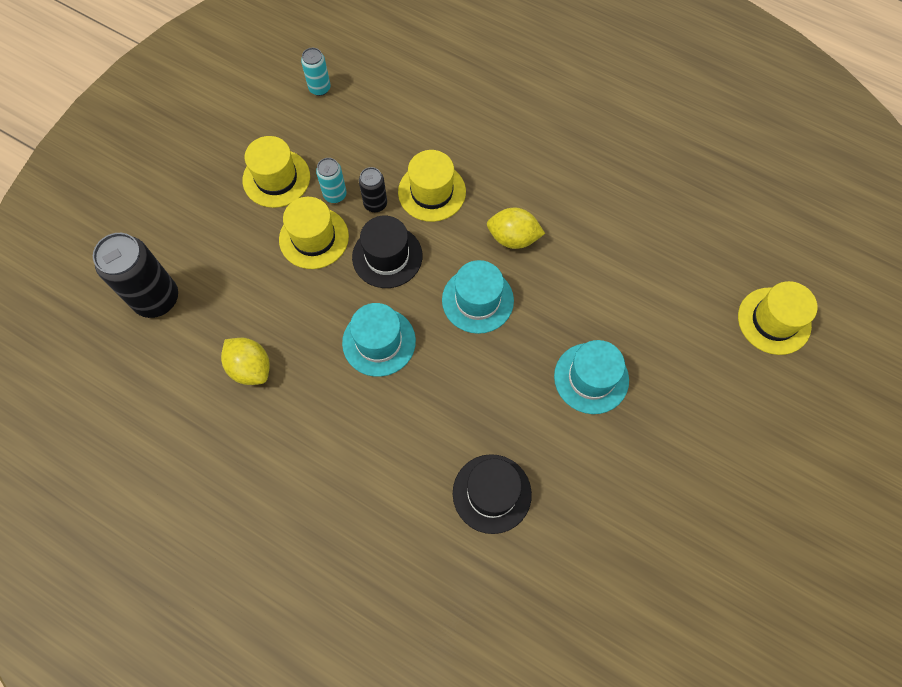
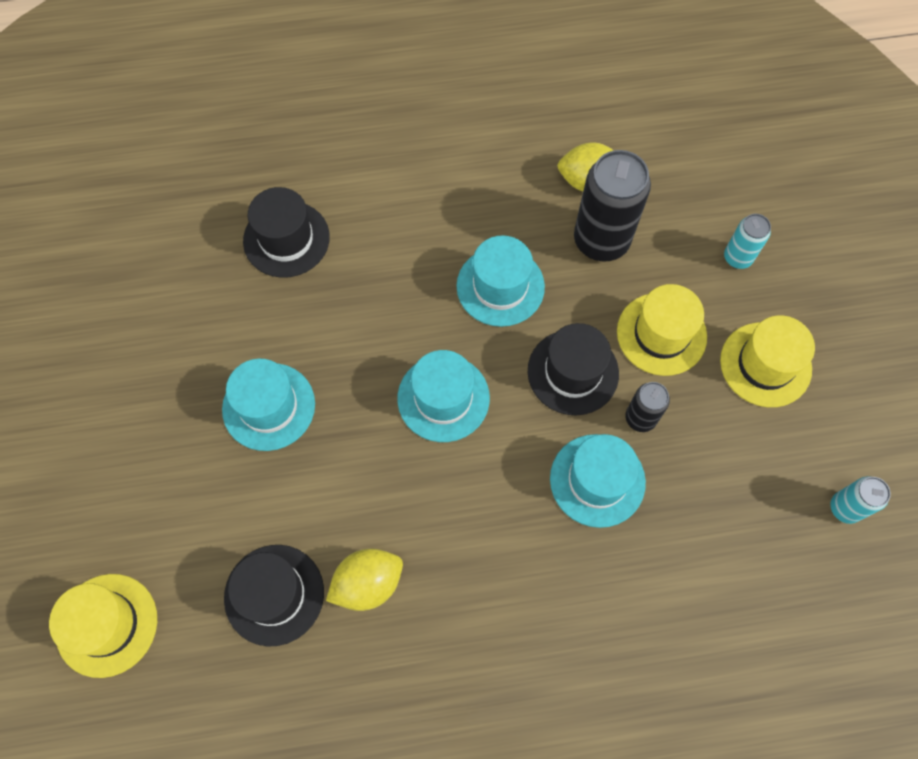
camera: 140 degrees right, 0 degrees up
(157, 299) = (732, 172): black can -> black can (601, 241)
(335, 195) = (690, 395): turquoise can -> turquoise can (737, 257)
(432, 192) = (597, 480): yellow hat -> turquoise hat
(513, 238) = (464, 496): yellow lemon -> yellow lemon (368, 583)
(663, 267) = (274, 594): none -> black hat

